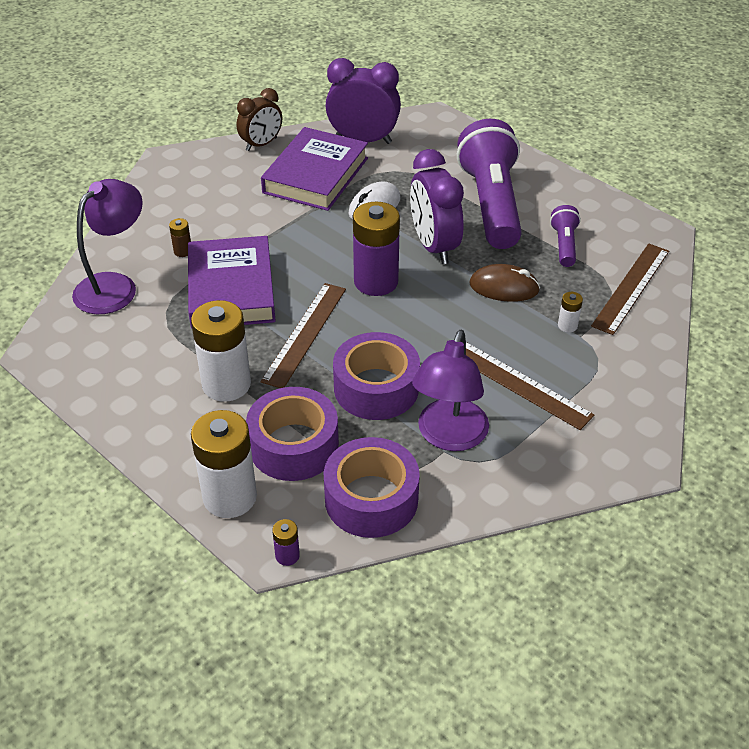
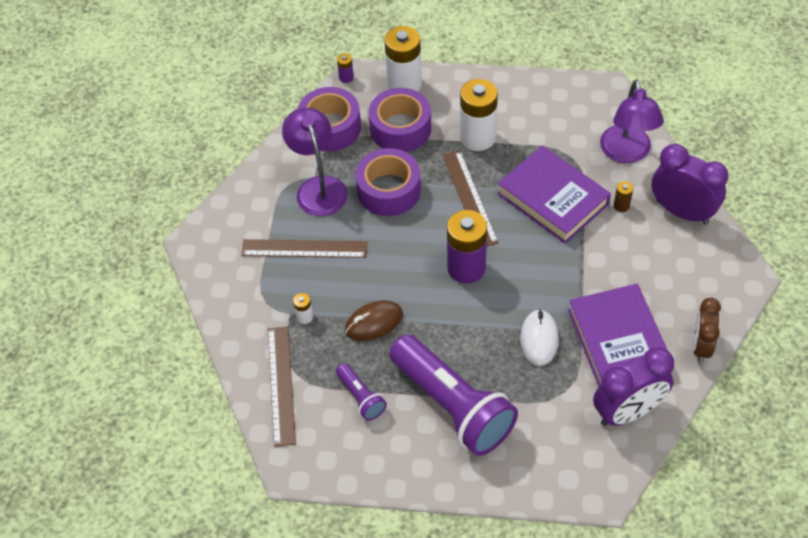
camera: 145 degrees right, 10 degrees up
(434, 246) = (456, 328): purple clock -> purple clock (682, 212)

